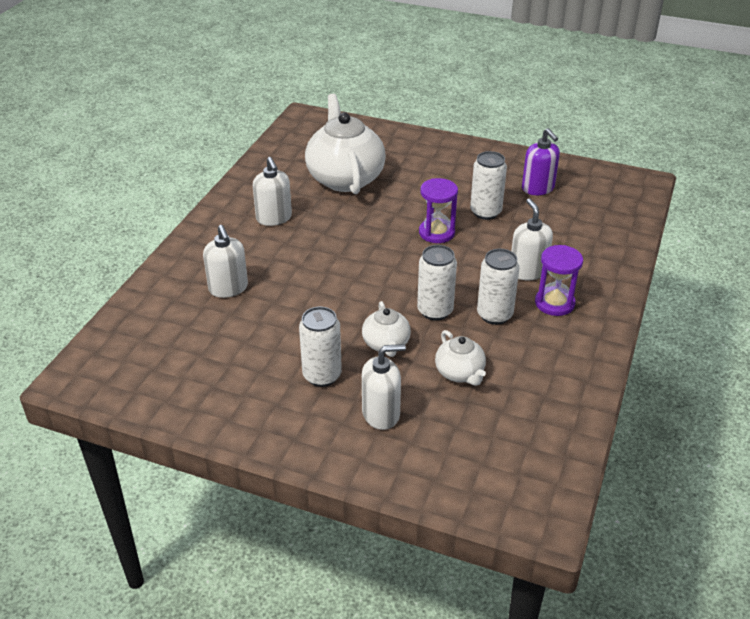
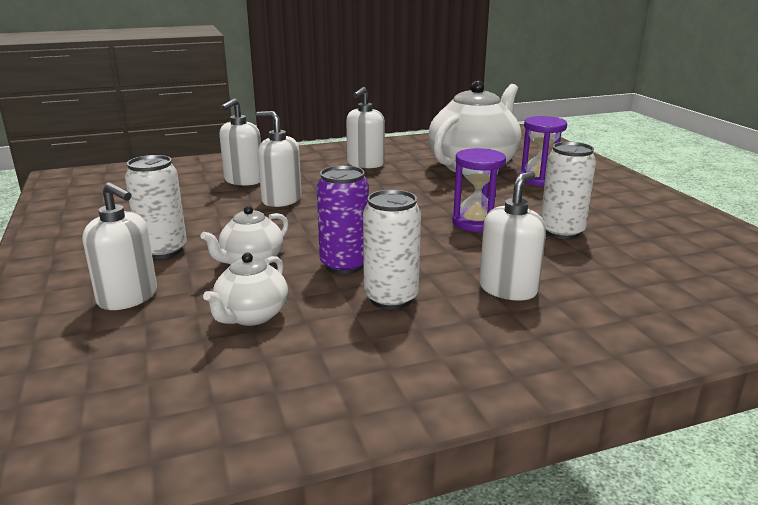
camera: 50 degrees right, 15 degrees down
(295, 288) = (281, 200): none -> white soap dispenser
(435, 311) = (344, 265): white can -> purple can
(538, 188) = (670, 242): purple soap dispenser -> none
(554, 303) = (479, 328): purple hourglass -> purple hourglass (539, 179)

